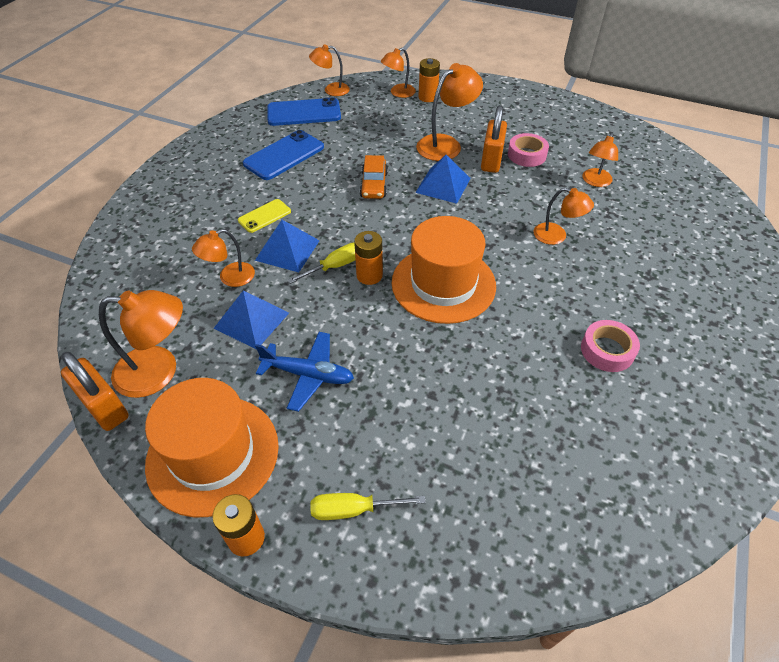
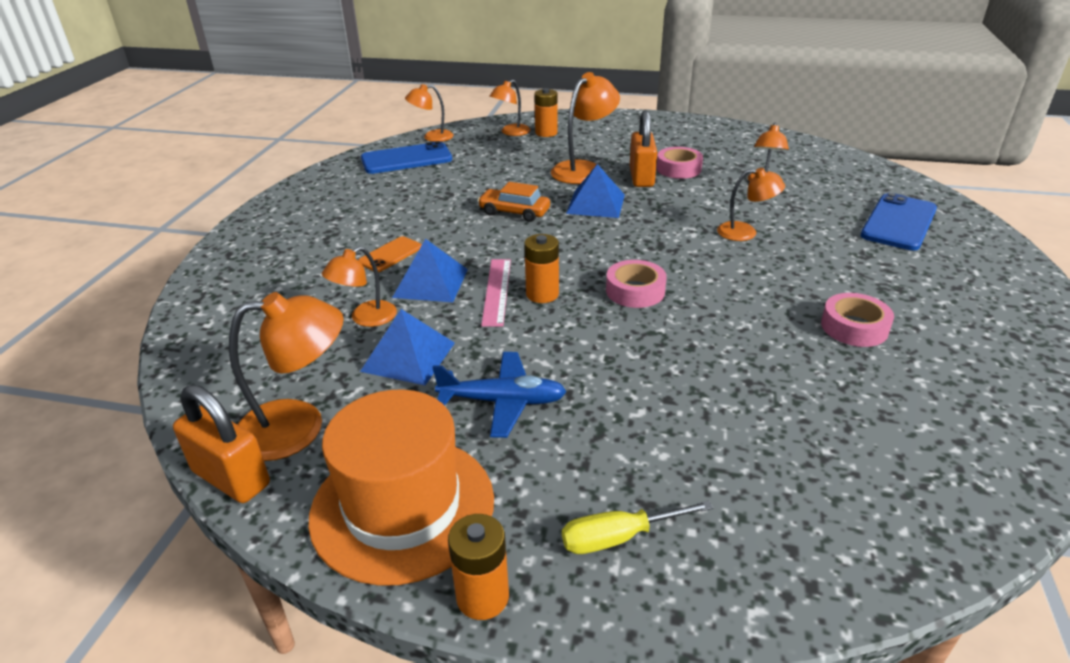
camera: 10 degrees left, 15 degrees down
(264, 216) = (390, 255): yellow phone -> orange phone
(284, 155) = (395, 198): blue phone -> blue phone (898, 222)
(335, 266) = (496, 291): yellow screwdriver -> pink ruler
(374, 185) = (514, 212): orange car -> orange car turned 120 degrees clockwise
(443, 284) = (635, 291): orange hat -> pink tape

